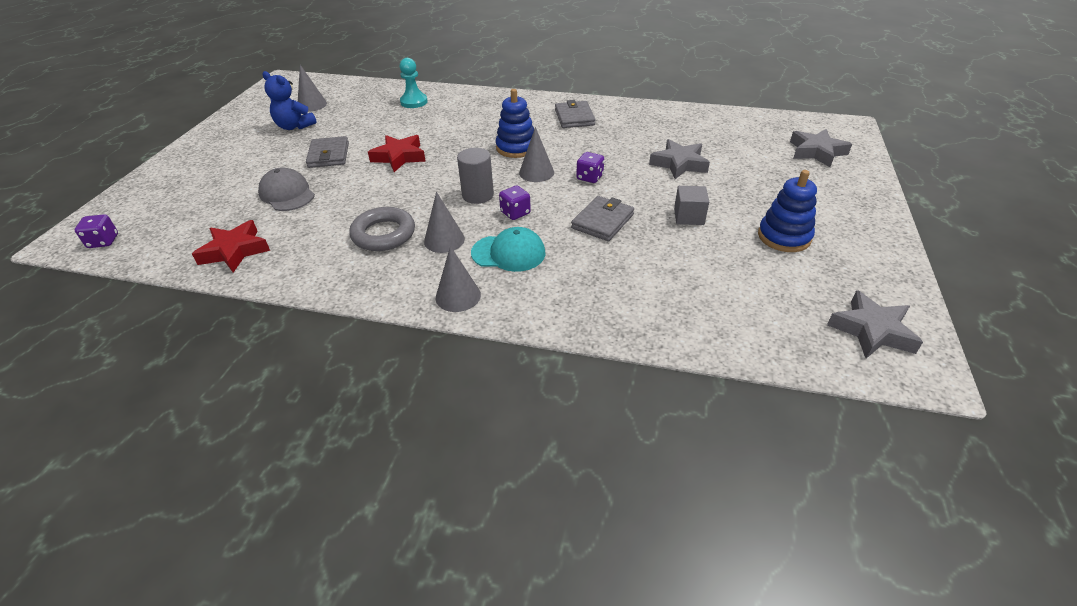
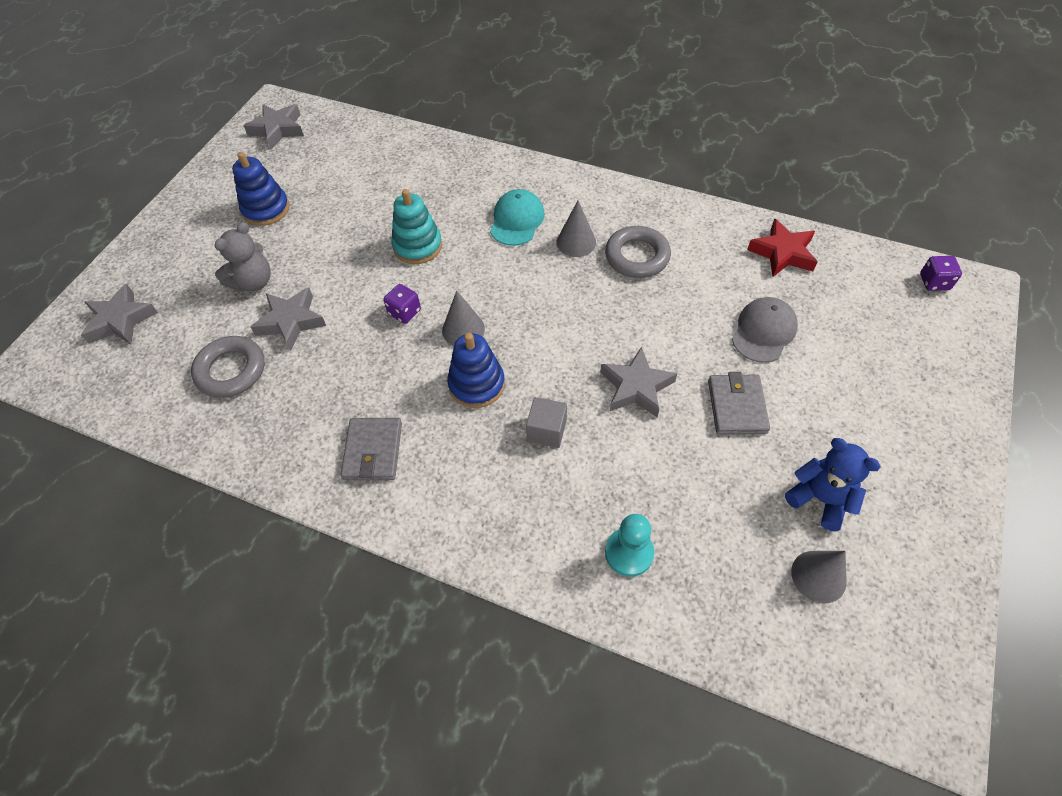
camera: 170 degrees left, 15 degrees up
(287, 194) = (763, 331): grey cap -> grey cap turned 120 degrees counterclockwise
(399, 157) = (636, 387): red star -> grey star
(458, 296) = (565, 184): grey cone -> none
(478, 195) = (538, 299): grey cylinder -> none
(508, 253) = (517, 220): turquoise cap -> turquoise cap turned 90 degrees clockwise
(515, 213) = (501, 268): purple dice -> none
(602, 221) = (417, 246): grey wallet -> turquoise stacking toy
(689, 216) = (333, 242): grey cube -> grey cube (546, 430)
(700, 137) = (231, 370): none -> grey ring
(735, 183) = (253, 282): none -> grey teddy bear

